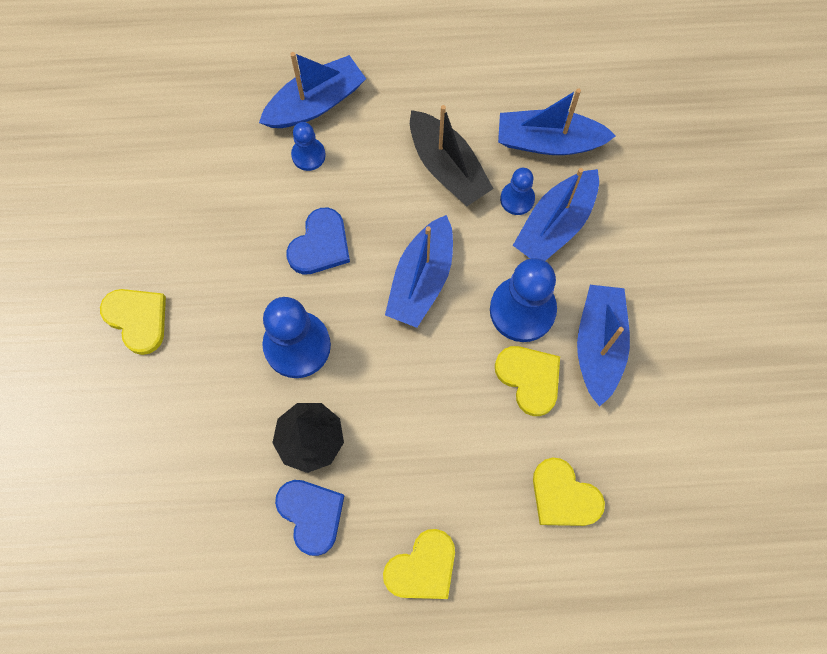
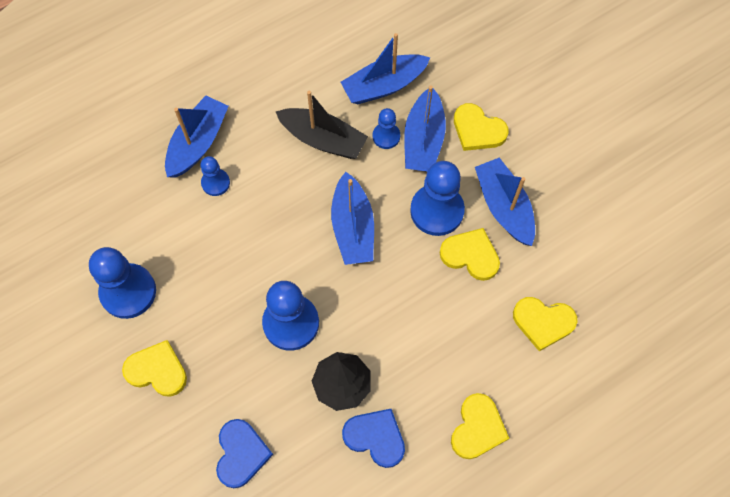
camera: 30 degrees left, 5 degrees down
(156, 222) = (128, 292): none -> blue pawn
(320, 245) = (264, 242): blue heart -> blue heart (241, 454)
(623, 245) = (478, 130): none -> yellow heart

